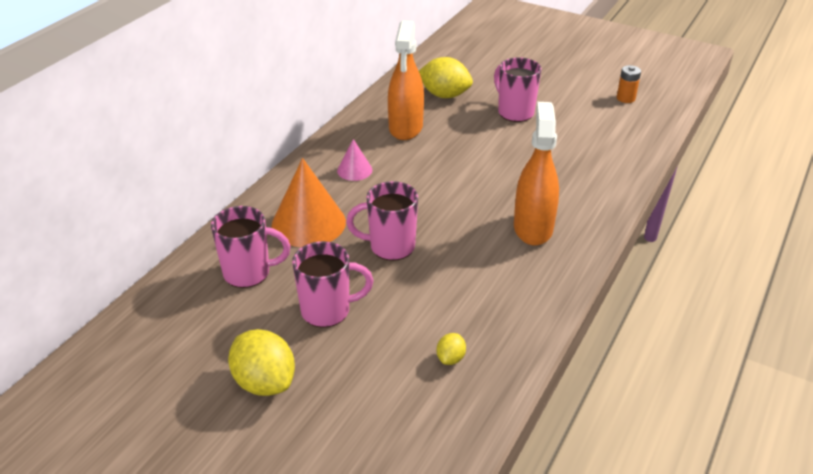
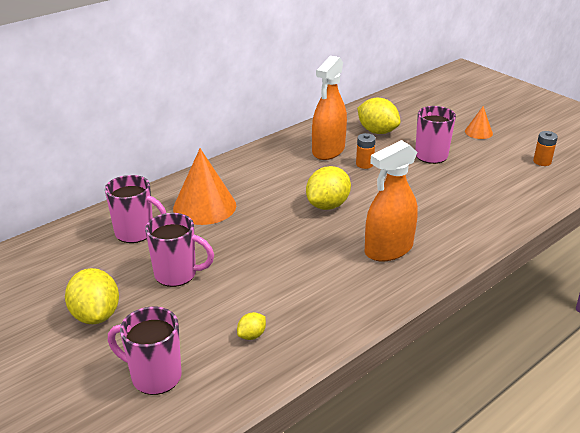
camera: 20 degrees right, 5 degrees down
(354, 170) = (266, 174): pink cone -> none
(390, 247) = (257, 238): pink mug -> pink mug (154, 376)
(442, 192) = (328, 205): none -> yellow lemon
(453, 136) = (364, 164): none -> orange battery
(533, 228) = (388, 249): orange spray bottle -> orange spray bottle turned 150 degrees counterclockwise
(547, 77) = (478, 132): none -> orange cone

